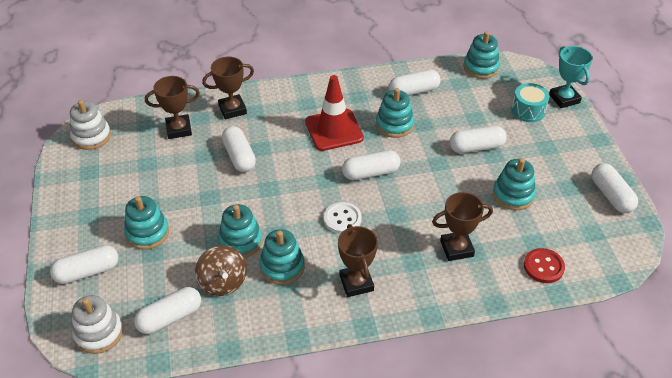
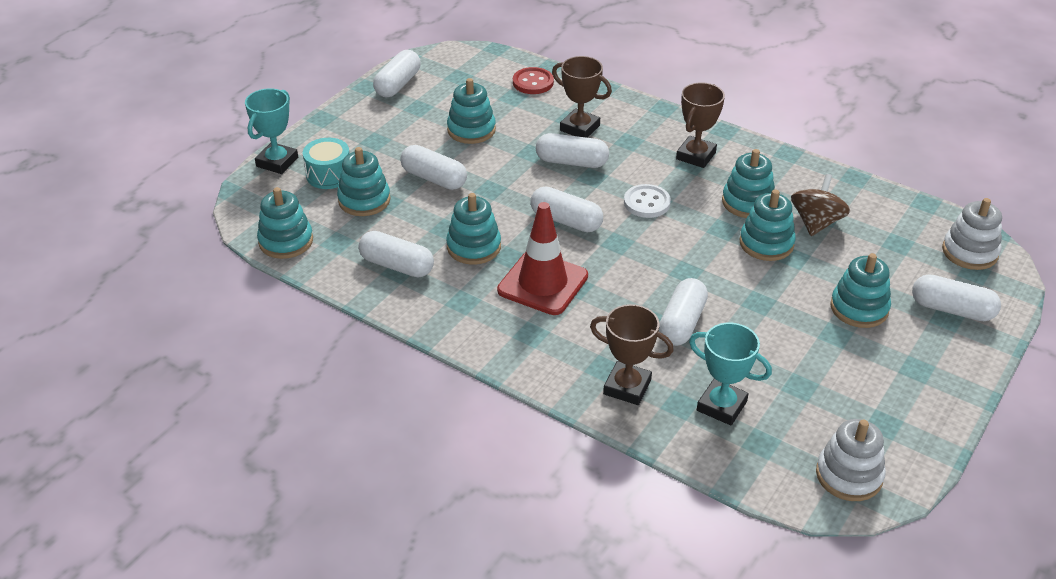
camera: 135 degrees left, 5 degrees down
(170, 317) = (890, 226): white capsule -> white capsule (571, 162)
(179, 129) = (721, 406): brown trophy -> turquoise trophy
(486, 110) = (364, 200): none -> turquoise stacking toy

